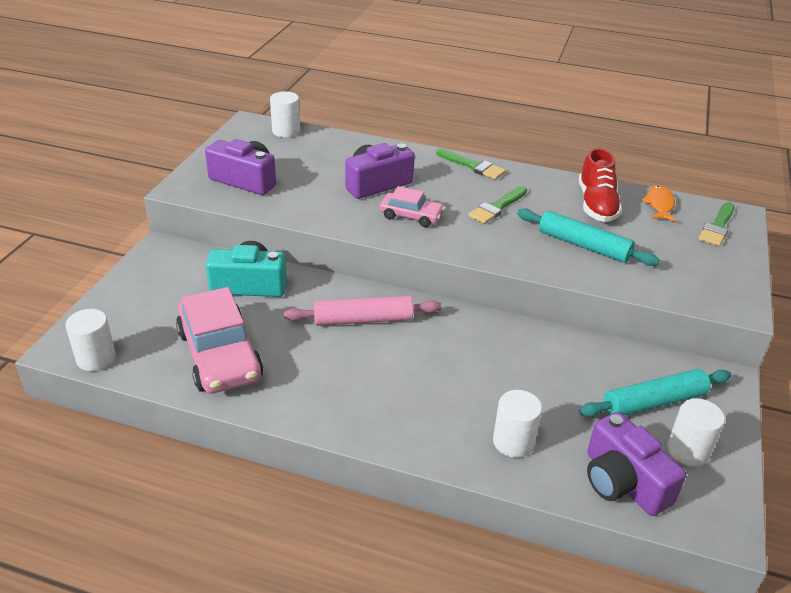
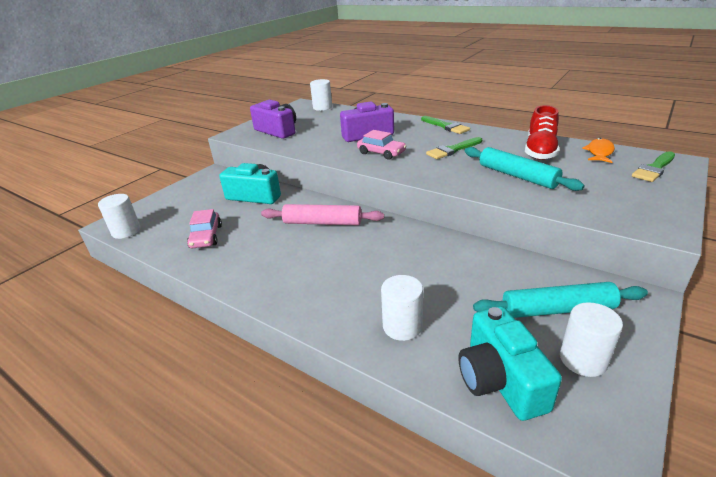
camera: 20 degrees right, 5 degrees down
(220, 355) = (206, 236): pink car -> pink car, size x0.55
(623, 482) = (500, 379): purple camera -> turquoise camera

